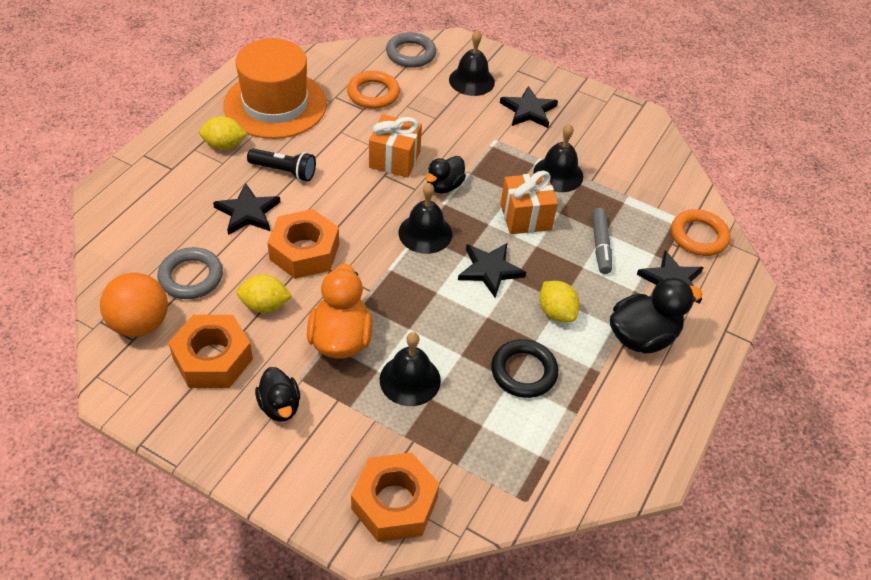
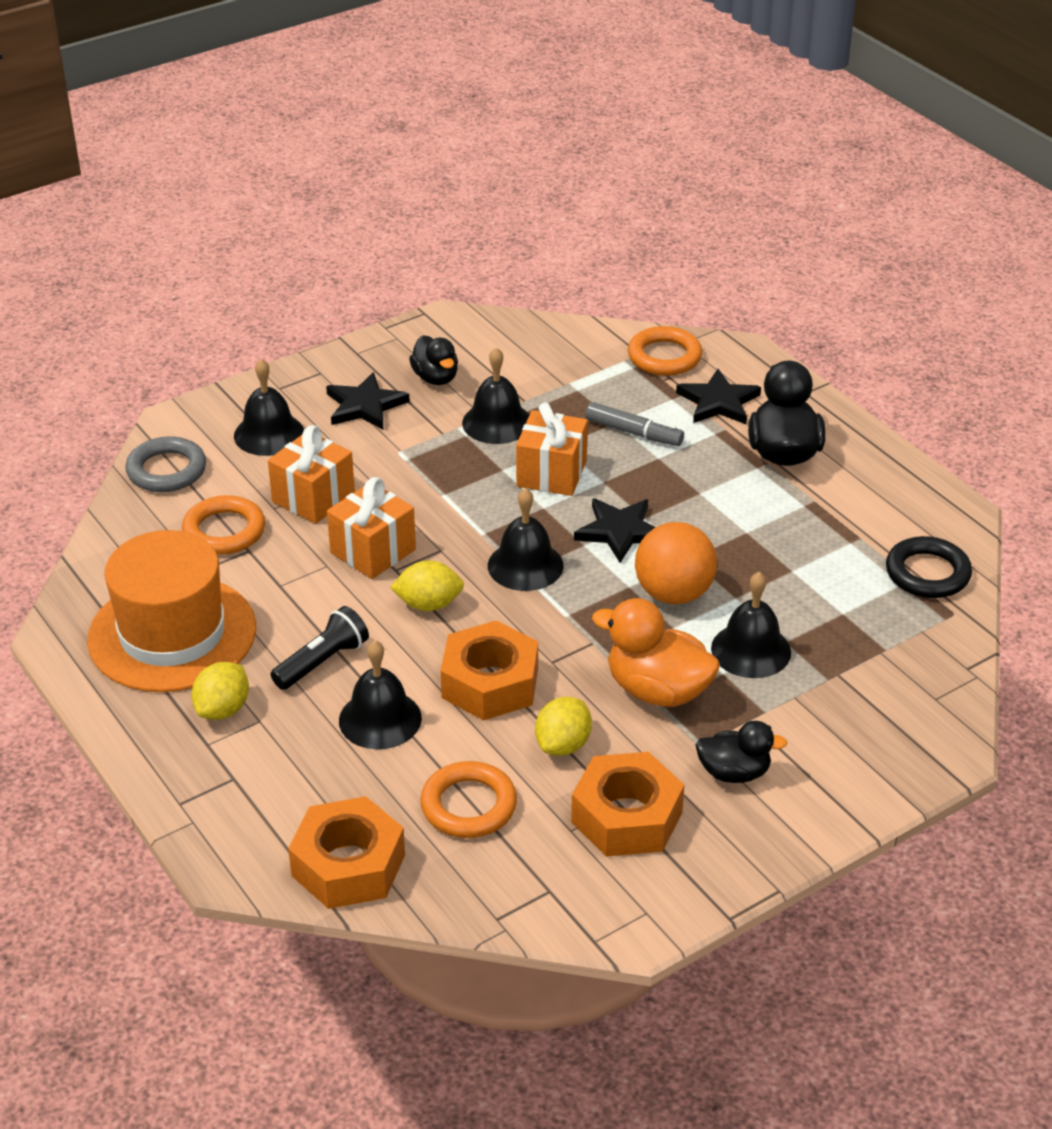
camera: 60 degrees left, 10 degrees down
(140, 324) = (525, 876): orange ball -> orange ball (673, 593)
(191, 277) = (468, 805): grey ring -> orange ring
(247, 212) = (380, 719): black star -> black bell
(394, 503) = (914, 714): orange nut -> orange nut (348, 865)
(426, 118) = (313, 498): none -> orange gift
(444, 186) = (453, 523): black duck -> black duck (435, 378)
(523, 372) = (785, 557): black ring -> black ring (927, 573)
(556, 312) = (714, 502): yellow lemon -> yellow lemon (428, 604)

